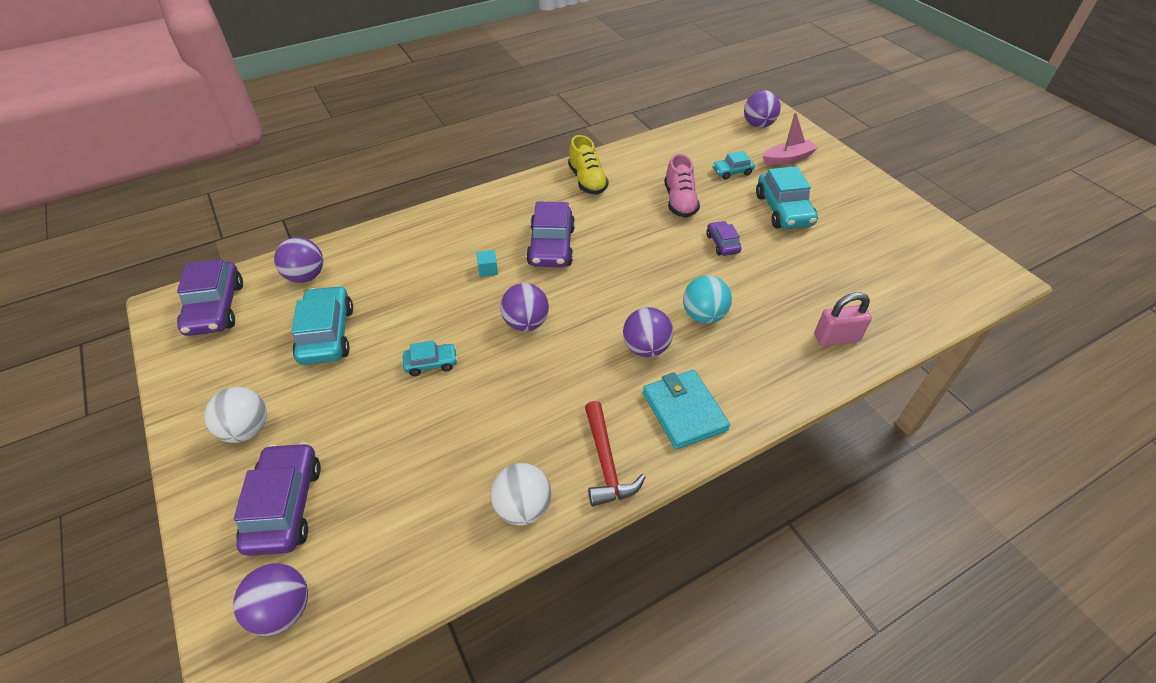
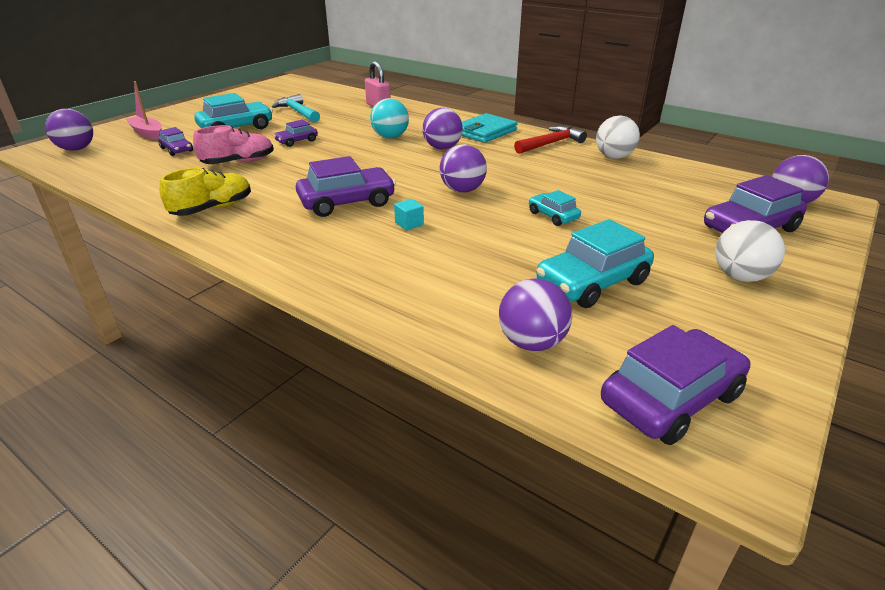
camera: 115 degrees left, 15 degrees down
(732, 172) = (177, 150): turquoise car -> purple car
(831, 261) = (297, 112): none -> turquoise hammer

